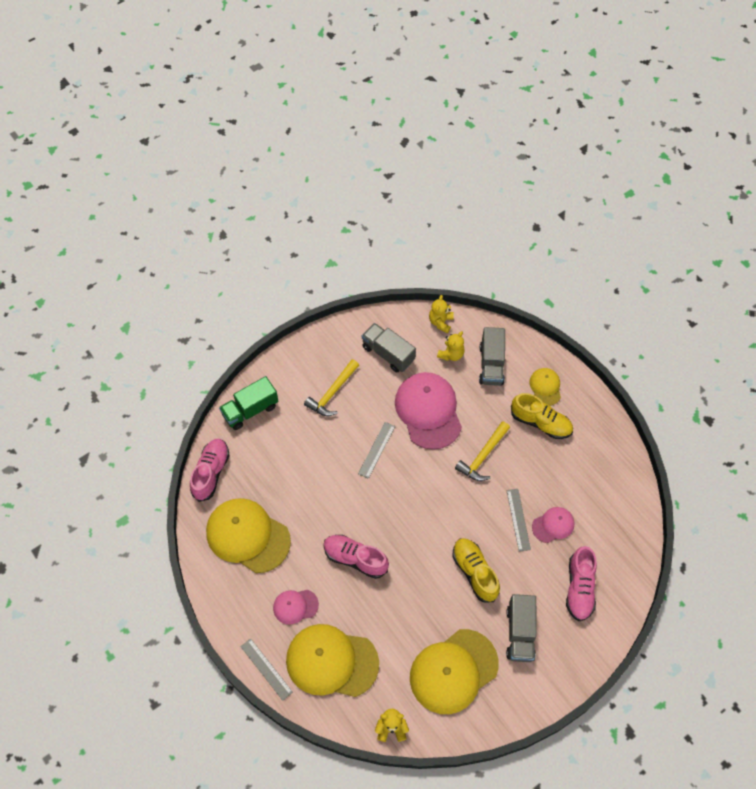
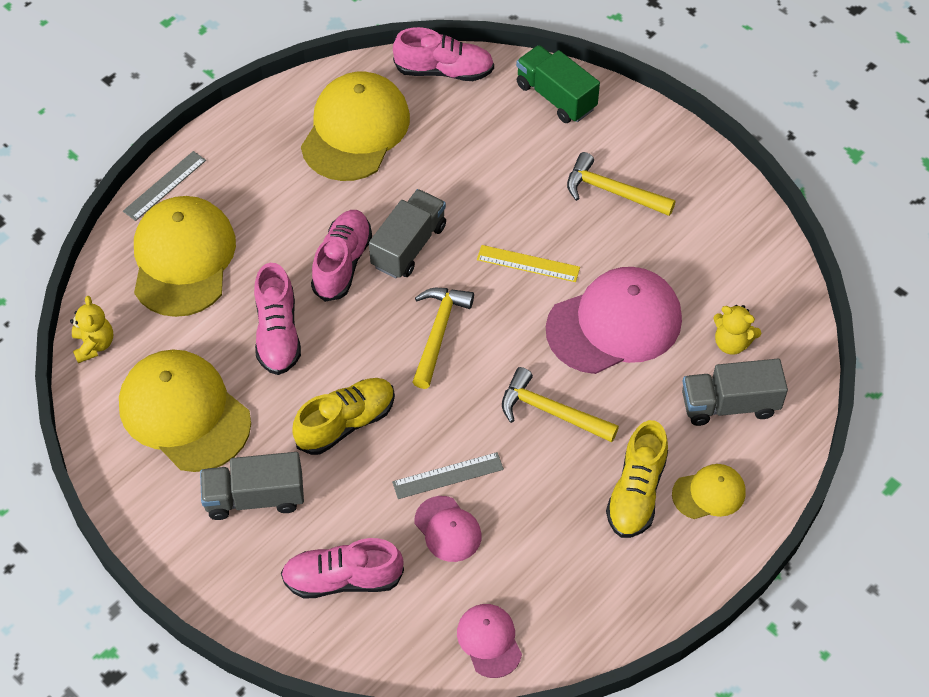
camera: 80 degrees right, 5 degrees down
(295, 606) = (259, 203): pink cap -> pink cap (489, 641)
(376, 450) = (528, 264): grey ruler -> yellow ruler
(388, 354) = (705, 254): grey truck -> grey truck (409, 246)
(402, 605) = (278, 333): none -> pink shoe
(418, 509) = (438, 333): none -> yellow hammer
(440, 322) = (790, 319): yellow teddy bear -> none

